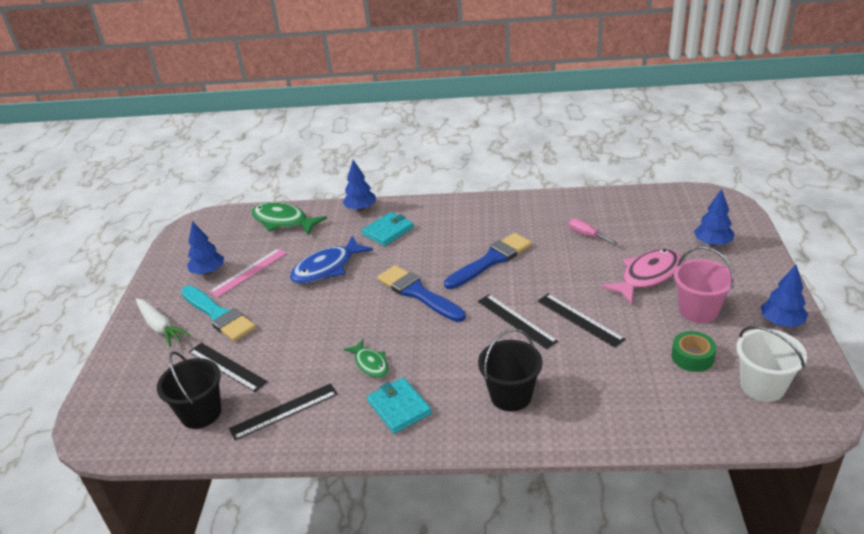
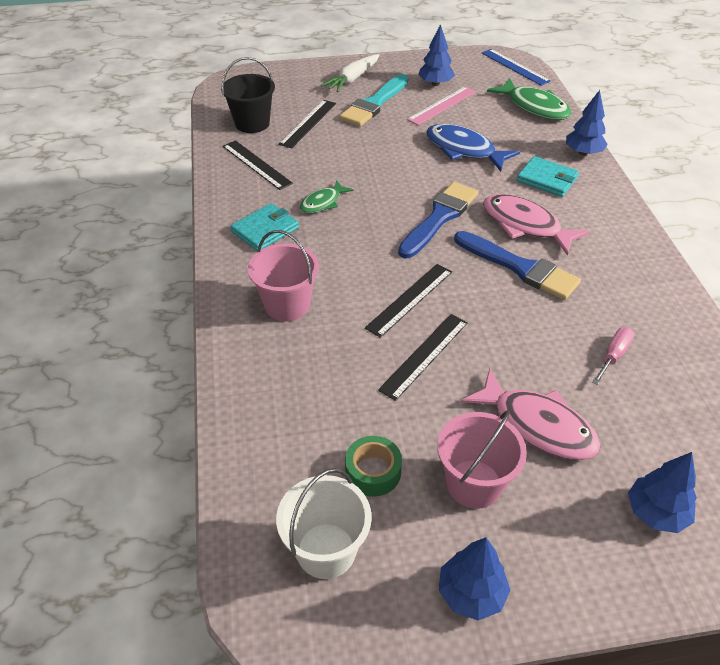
camera: 75 degrees right, 10 degrees up
(211, 222) = (515, 67): none -> blue ruler
(249, 272) = (442, 105): pink ruler -> pink ruler turned 75 degrees counterclockwise
(283, 221) = (534, 107): green fish -> green fish turned 120 degrees clockwise
(442, 250) = (525, 225): none -> pink fish
(511, 396) = (287, 305): black bucket -> pink bucket

